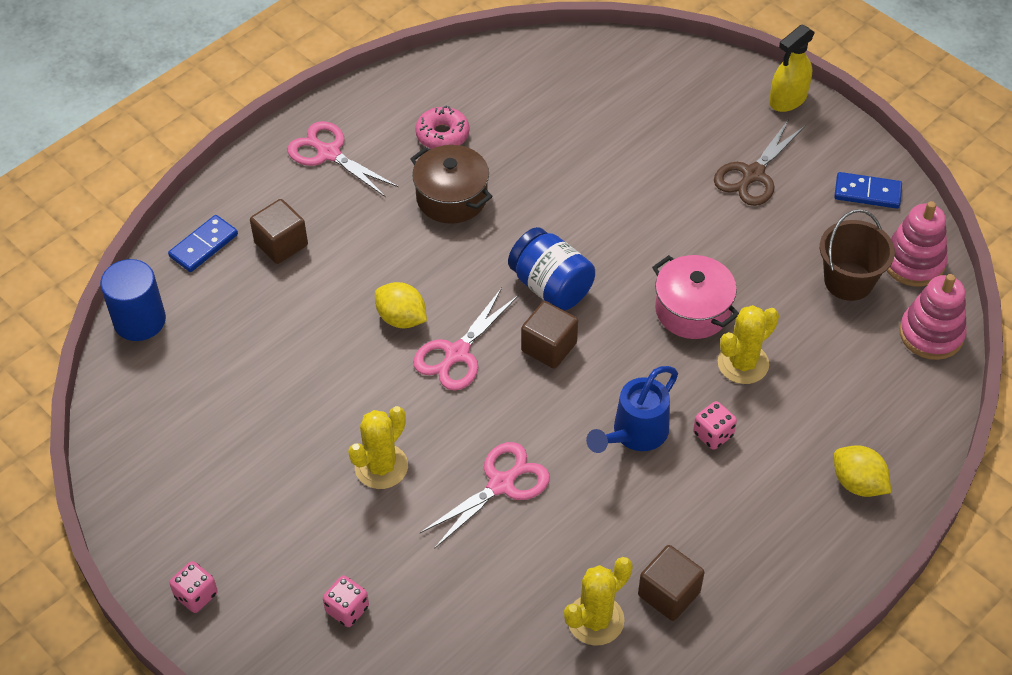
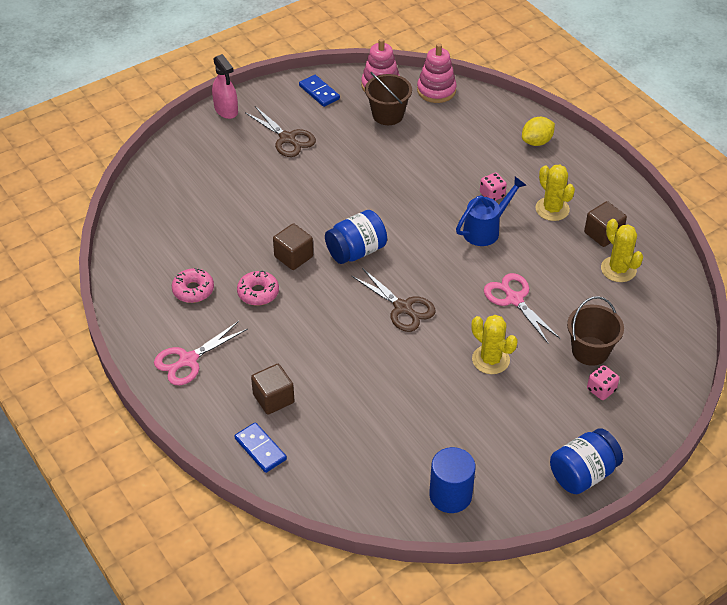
camera: 80 degrees left, 5 degrees down
(139, 320) = (327, 497): blue cylinder -> blue cylinder (450, 495)
(196, 595) = (583, 474): pink dice -> blue jar
(401, 318) = (364, 334): yellow lemon -> none
(419, 590) = (590, 351): none -> brown bucket
(451, 197) = (258, 293): brown pot -> pink donut
(457, 353) = (402, 308): pink scissors -> brown scissors
(549, 347) = (407, 260): brown cube -> brown cube (293, 257)
(635, 434) = (486, 230): blue watering can -> blue watering can turned 90 degrees counterclockwise
(692, 310) = (393, 187): pink pot -> none
(743, 363) = (441, 172): yellow cactus -> yellow cactus (552, 209)
(787, 99) = (226, 110): yellow spray bottle -> pink spray bottle
(867, 193) = (319, 92): blue domino -> blue domino turned 60 degrees counterclockwise

